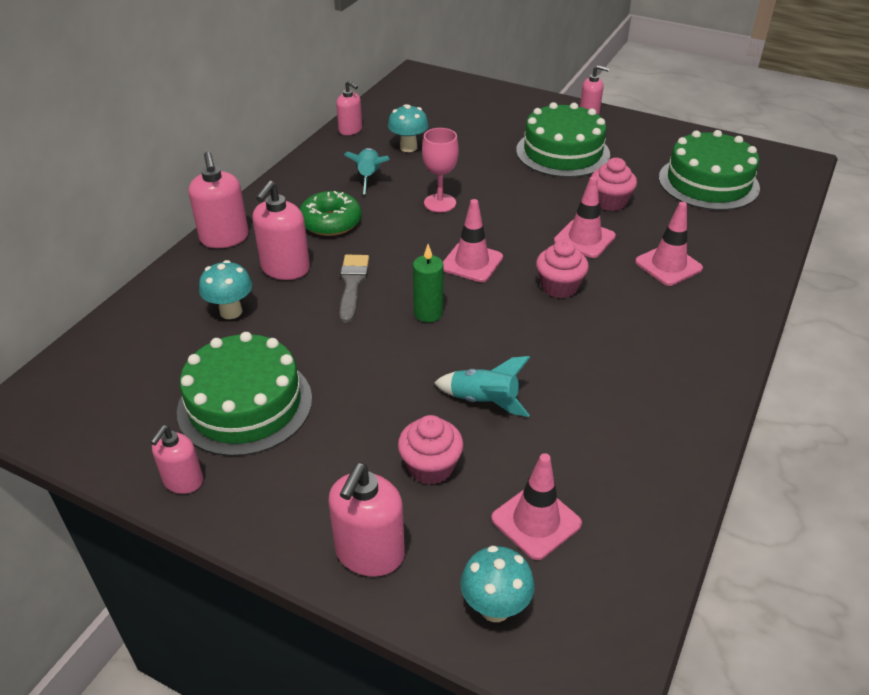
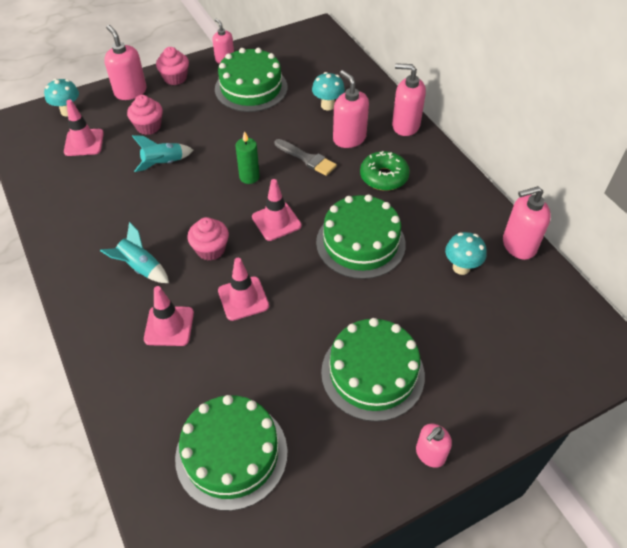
camera: 125 degrees right, 10 degrees up
(350, 130) = (518, 245): pink soap dispenser -> pink soap dispenser, size x1.57
(369, 177) = (430, 222): turquoise rocket -> turquoise rocket (140, 267)
(440, 203) = (360, 243): pink goblet -> green cake
(610, 202) = (271, 350): pink cupcake -> pink cupcake (175, 78)

